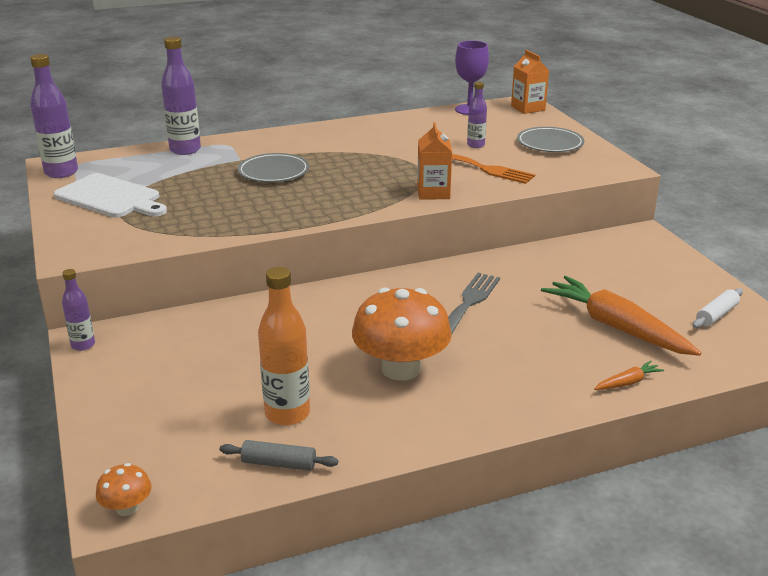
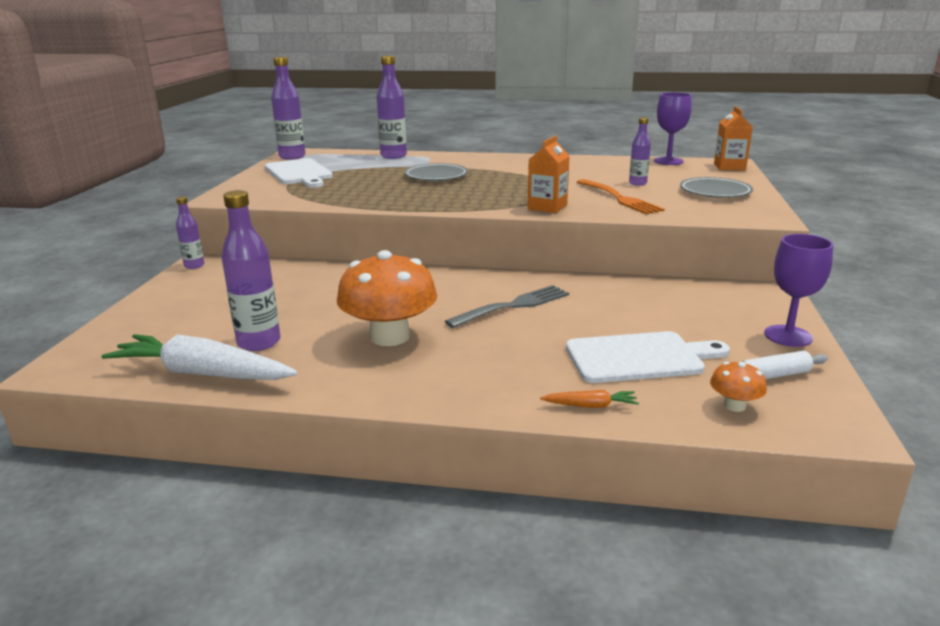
camera: 30 degrees right, 5 degrees down
(127, 508) = (68, 368): orange mushroom -> orange mushroom (734, 405)
(279, 463) = (203, 373): grey rolling pin -> white carrot
(287, 413) = (259, 342): orange bottle -> purple bottle
(616, 327) = (639, 357): orange carrot -> white cutting board
(693, 275) = (788, 336): none -> purple goblet

